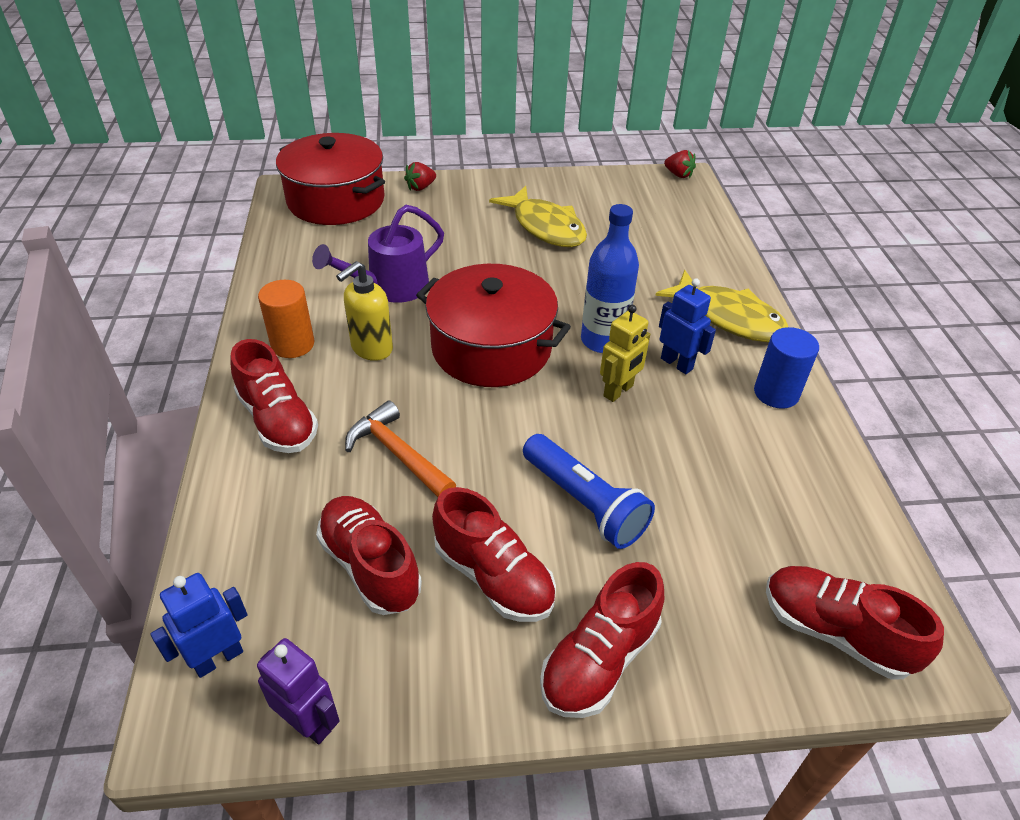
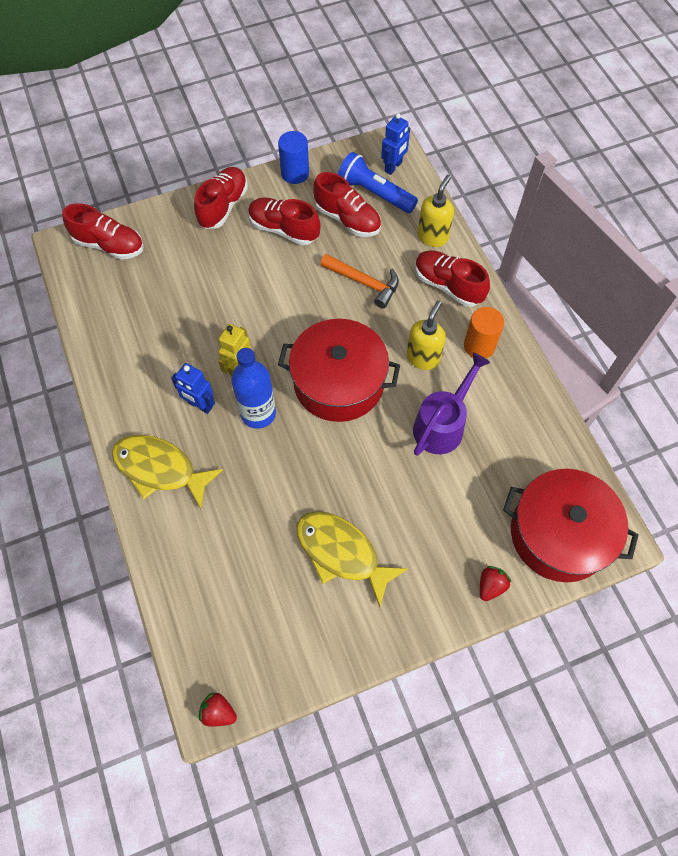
camera: 165 degrees right, 20 degrees up
(246, 496) = (433, 237): none -> yellow soap dispenser
(309, 722) = (340, 155): purple robot -> none
(584, 503) = (246, 280): blue flashlight -> blue flashlight (374, 193)
(776, 393) = (127, 396): blue cylinder -> blue cylinder (295, 173)

